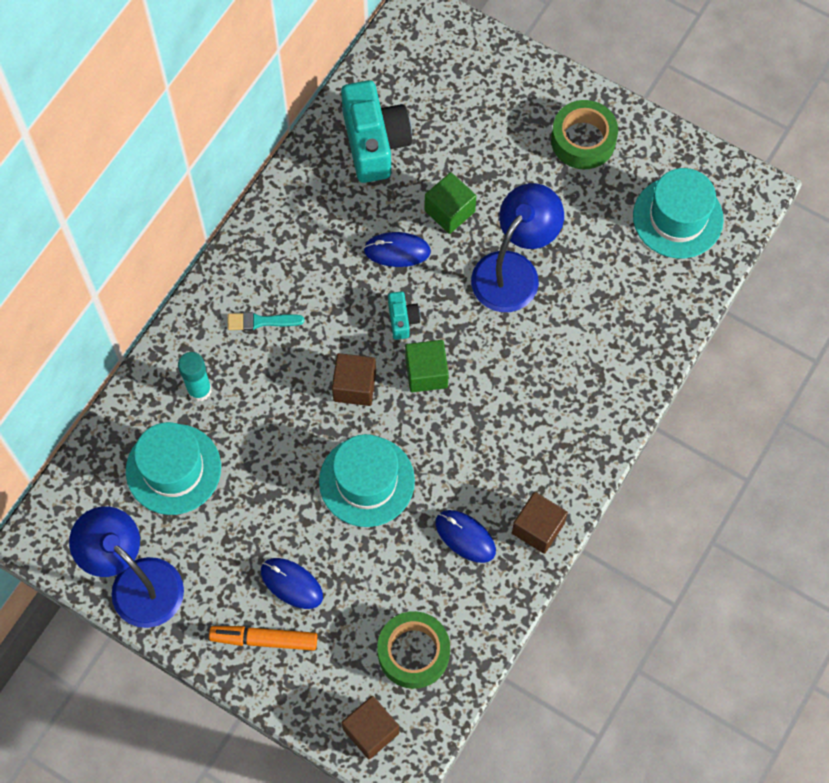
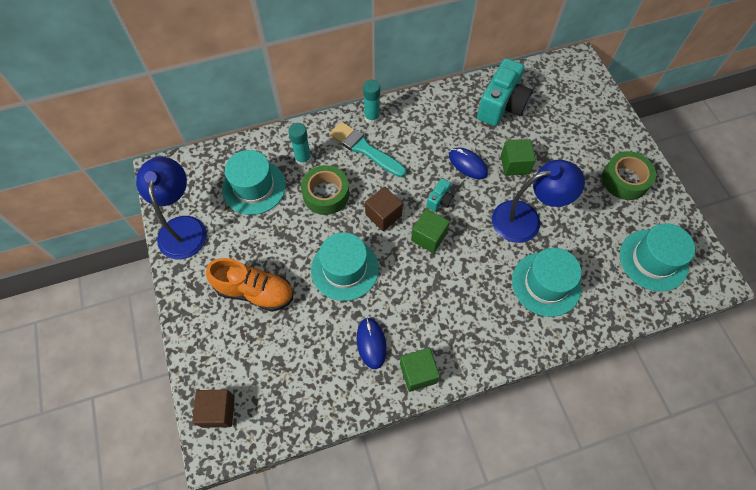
camera: 40 degrees right, 5 degrees down
(233, 274) = (372, 118): none -> turquoise glue stick
(261, 321) = (364, 149): turquoise brush -> turquoise brush, size x1.76
(264, 639) = (213, 310): orange marker -> none
(291, 584) = (255, 291): blue mouse -> orange shoe
(413, 652) = (282, 386): green tape -> green tape (326, 194)
(538, 528) = (418, 373): brown cube -> green cube
(590, 330) = (546, 284): none -> turquoise hat

